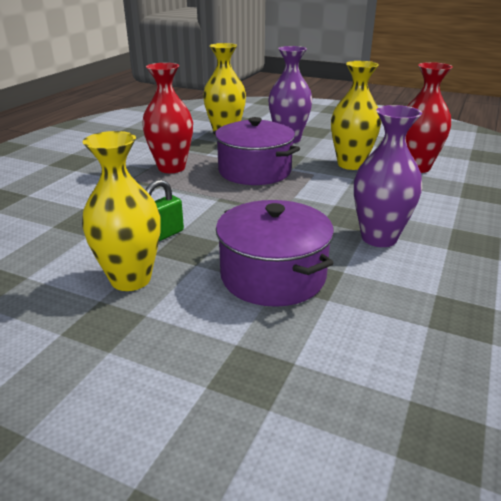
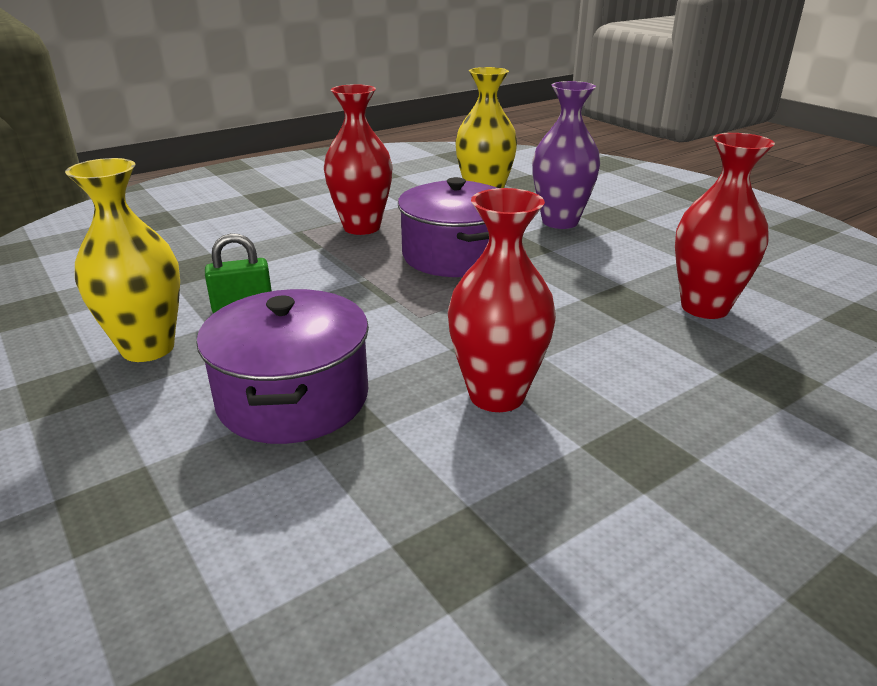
camera: 30 degrees right, 0 degrees up
(351, 164) = (603, 278): yellow vase -> none
(379, 238) = (496, 395): purple vase -> red vase

